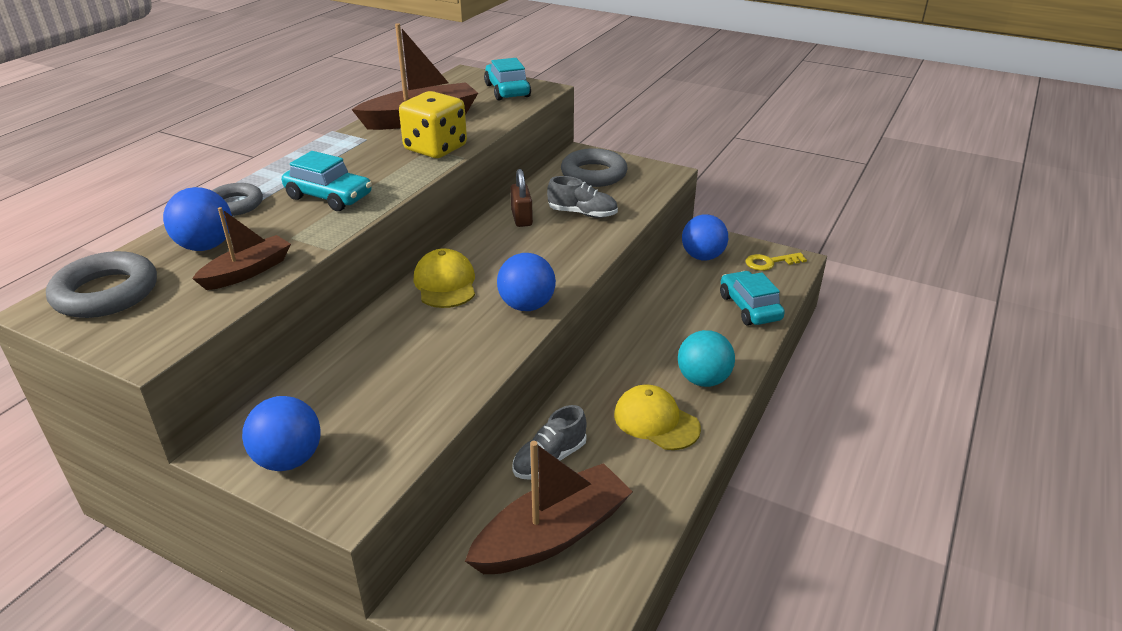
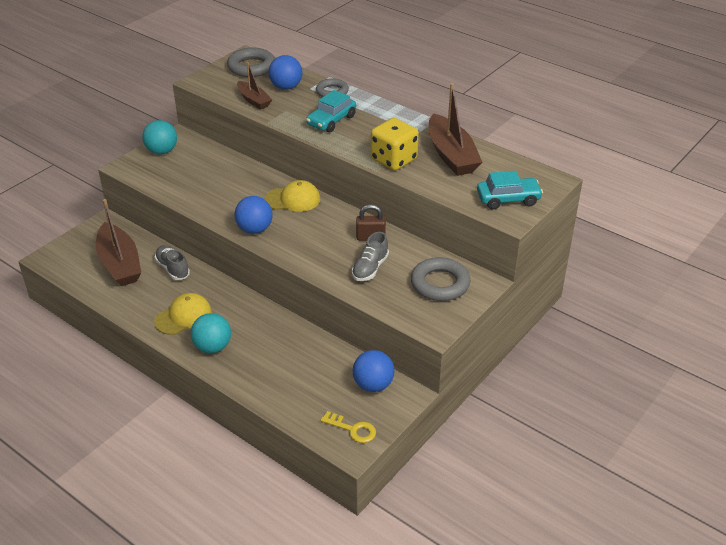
camera: 100 degrees right, 5 degrees up
(289, 459) = (162, 151): blue ball -> turquoise ball
(749, 307) = (288, 395): turquoise car -> none
(770, 262) = (353, 429): yellow key -> yellow key turned 120 degrees clockwise

